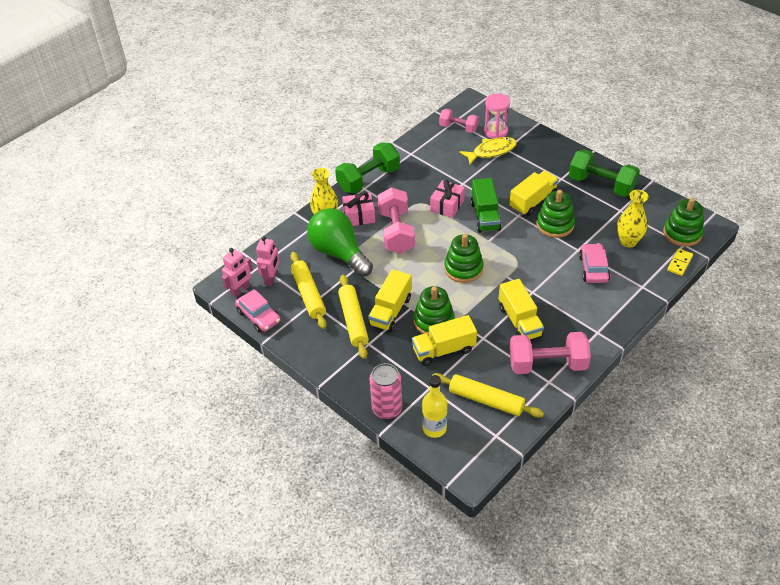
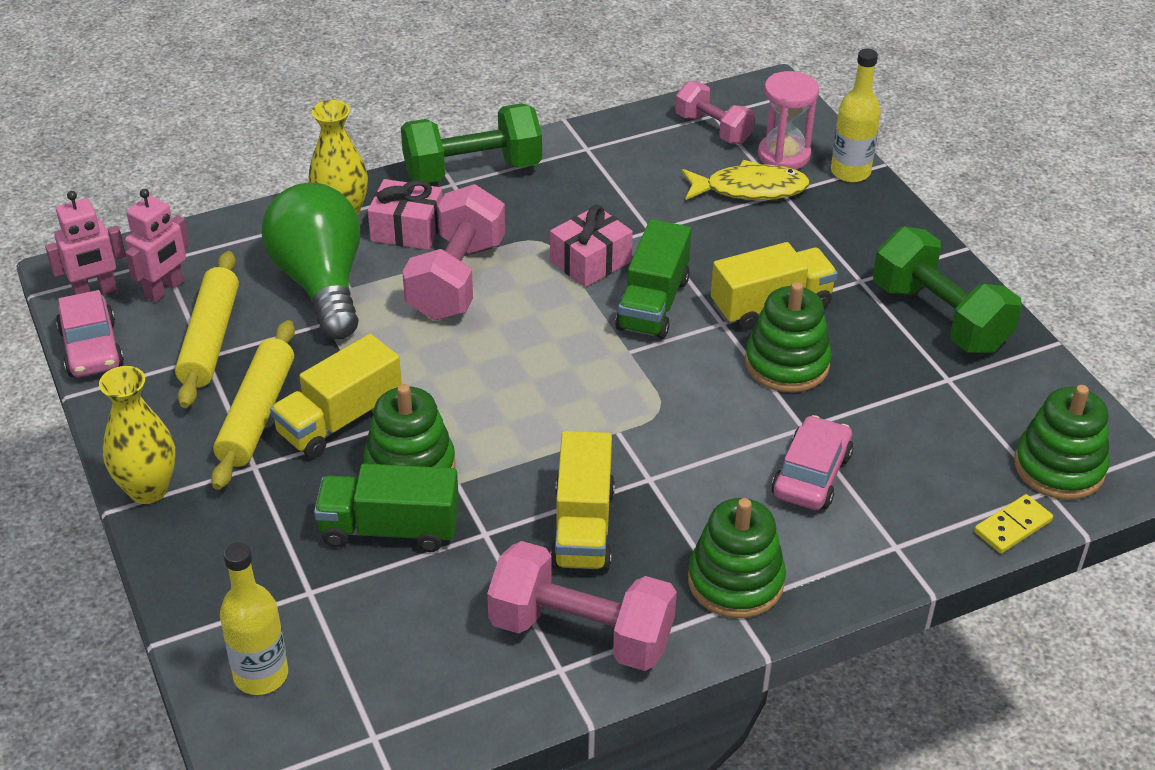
camera: 20 degrees right, 5 degrees down
(387, 409) = (197, 602): pink can -> none
(444, 350) = (389, 529): yellow truck -> green truck
(463, 268) = (540, 388): green stacking toy -> green stacking toy (735, 581)
(486, 400) = (403, 659): yellow rolling pin -> none
(527, 131) = (850, 172): none -> yellow bottle
(628, 241) = (924, 446): yellow vase -> yellow vase (148, 490)

